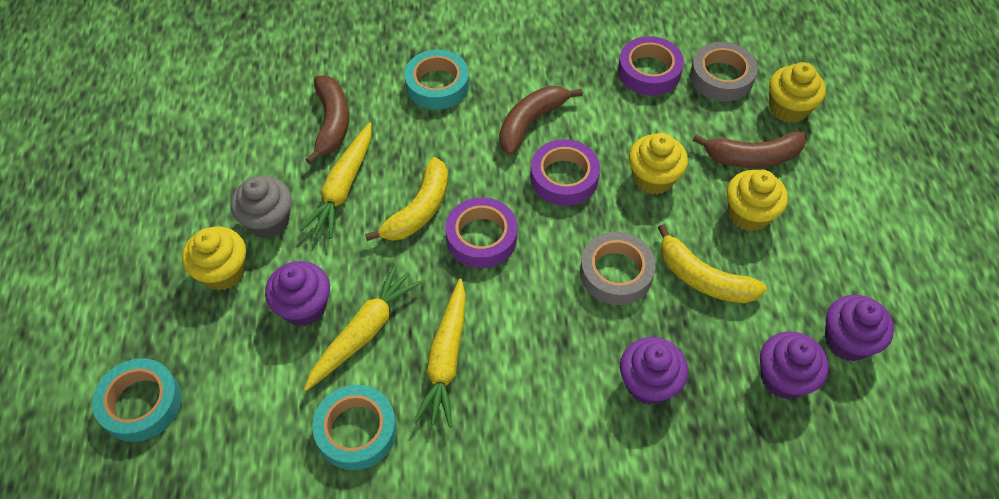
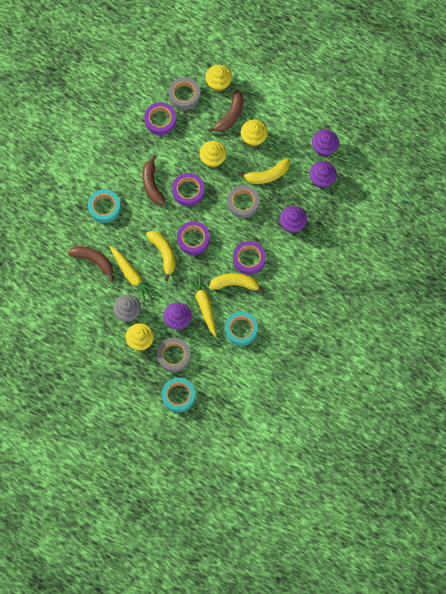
camera: 55 degrees left, 15 degrees up
(224, 344) = (173, 356): none -> grey tape
(446, 359) = (235, 284): yellow carrot -> yellow banana
(515, 351) = (249, 259): none -> purple tape

